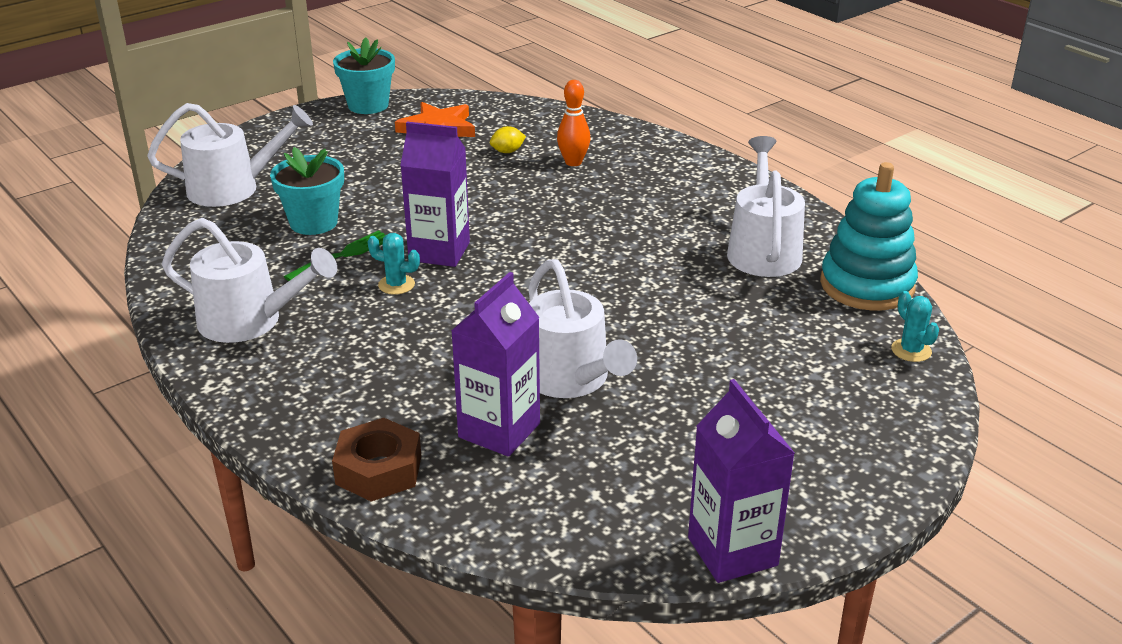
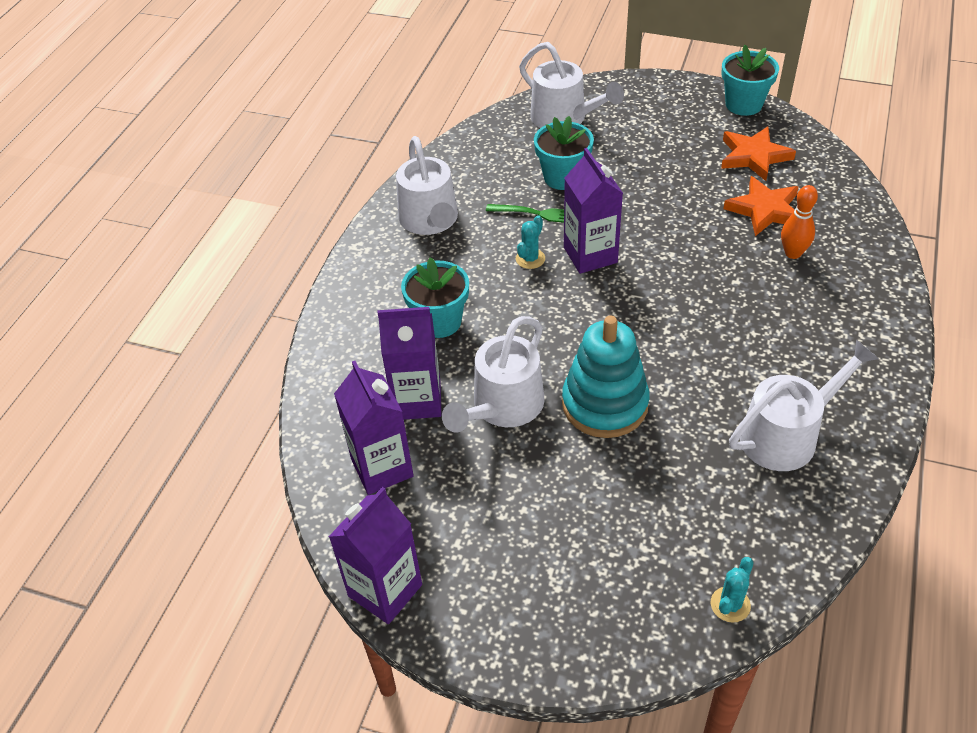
camera: 60 degrees right, 15 degrees up
(379, 470) = (336, 366): brown nut -> none
(396, 285) = (530, 259): turquoise cactus -> turquoise cactus turned 45 degrees clockwise
(406, 373) = (439, 321): none -> turquoise flower pot
(507, 151) = (765, 210): yellow lemon -> orange star
(565, 491) = (382, 468): none -> purple carton
(867, 285) = (804, 531): turquoise stacking toy -> turquoise stacking toy (605, 404)

